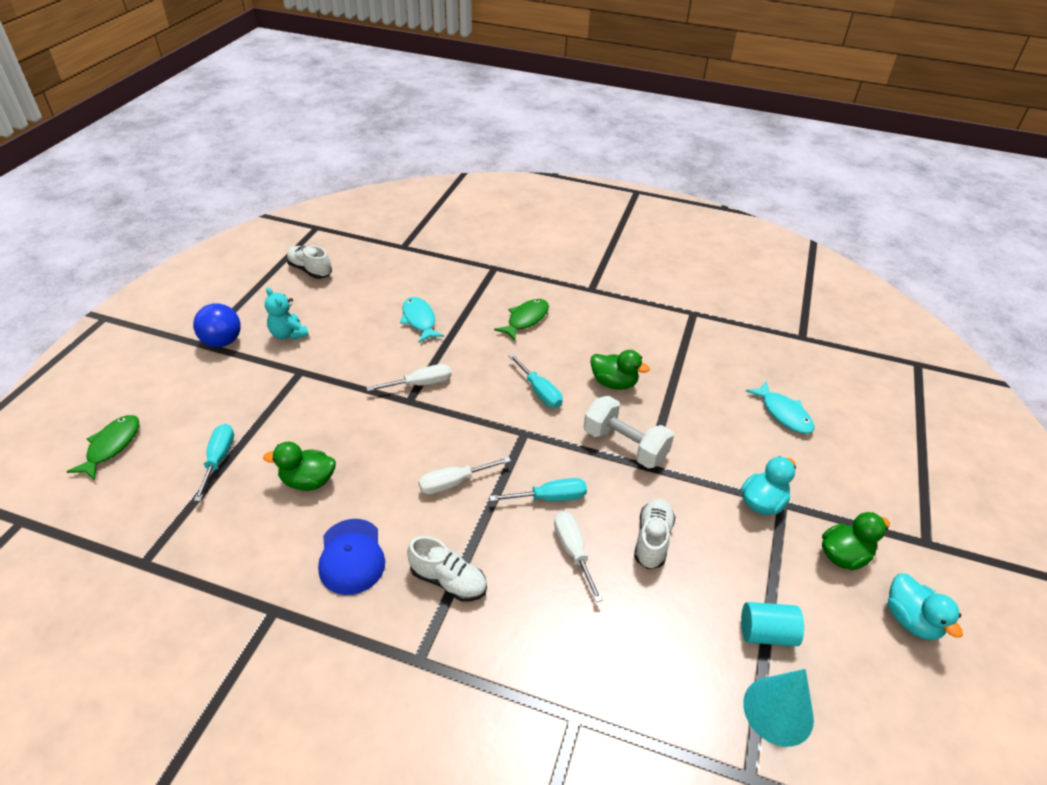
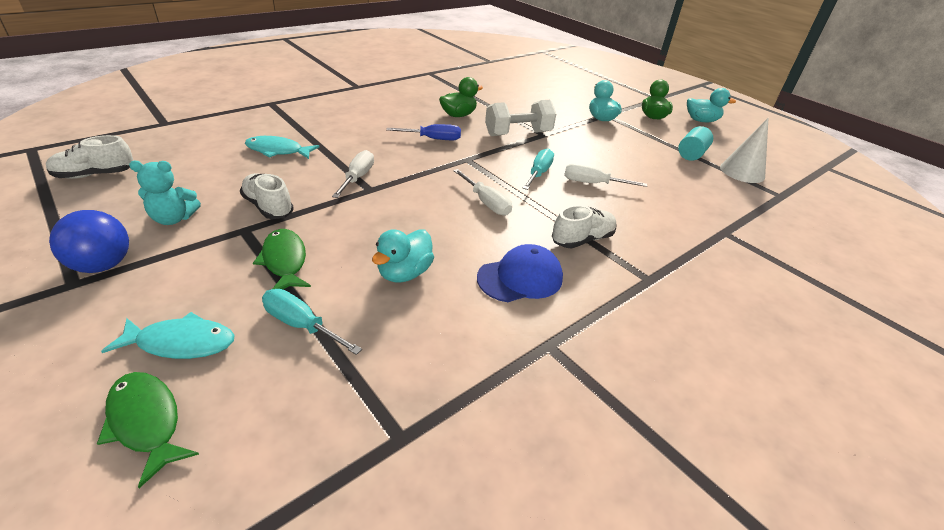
camera: 60 degrees left, 5 degrees down
(308, 481) = (404, 273): green duck -> turquoise duck
(351, 556) = (520, 278): blue cap -> blue cap turned 45 degrees counterclockwise
(454, 482) = (486, 202): white screwdriver -> white screwdriver turned 45 degrees counterclockwise
(526, 319) = (351, 115): green fish -> green fish (284, 261)
(539, 391) = (433, 139): turquoise screwdriver -> blue screwdriver
(652, 540) = (603, 156): white shoe -> white shoe (268, 207)
(778, 710) = (742, 172): turquoise cone -> white cone
(783, 413) = (541, 88): turquoise fish -> turquoise fish (181, 343)

